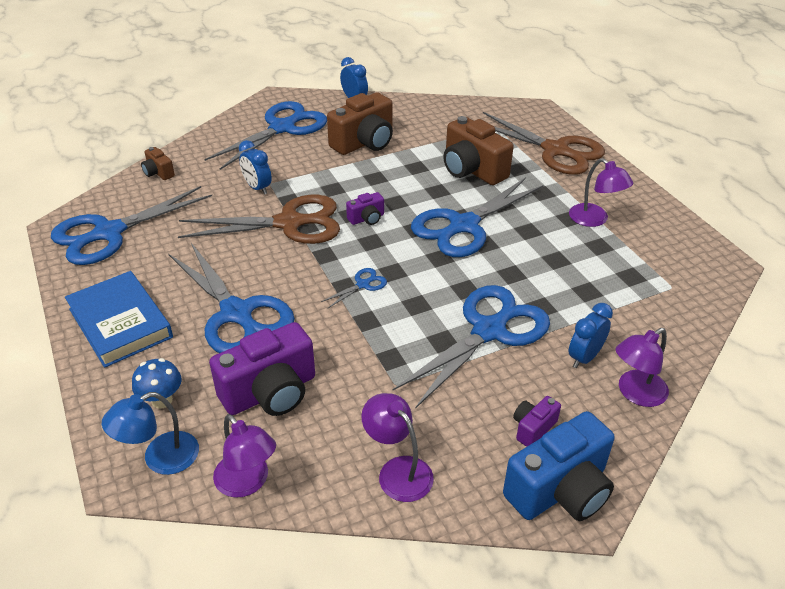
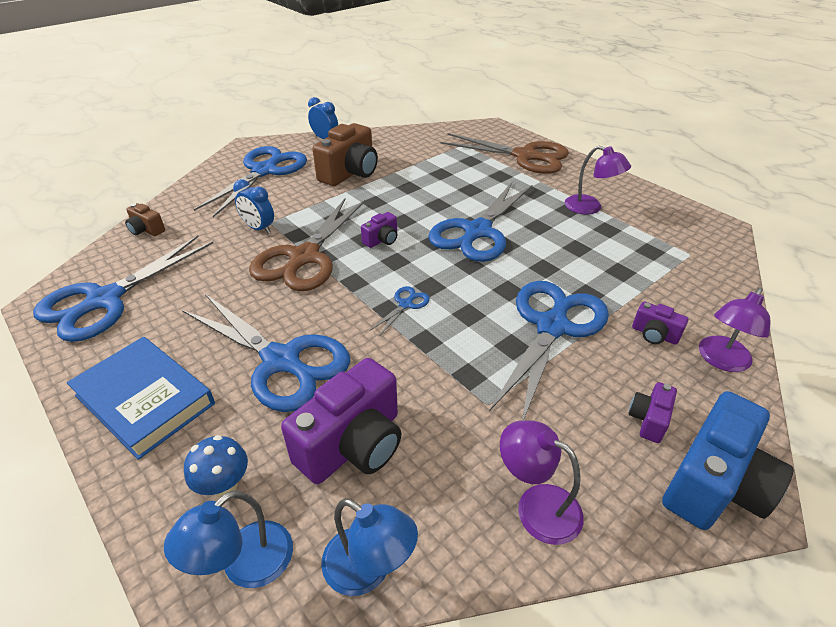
camera: 15 degrees left, 0 degrees up
(247, 483) = (368, 570): purple lamp -> blue lamp
(289, 223) = (304, 257): brown scissors -> brown scissors turned 135 degrees clockwise
(472, 170) = (461, 182): brown camera -> none
(584, 357) = (654, 335): blue clock -> purple camera

